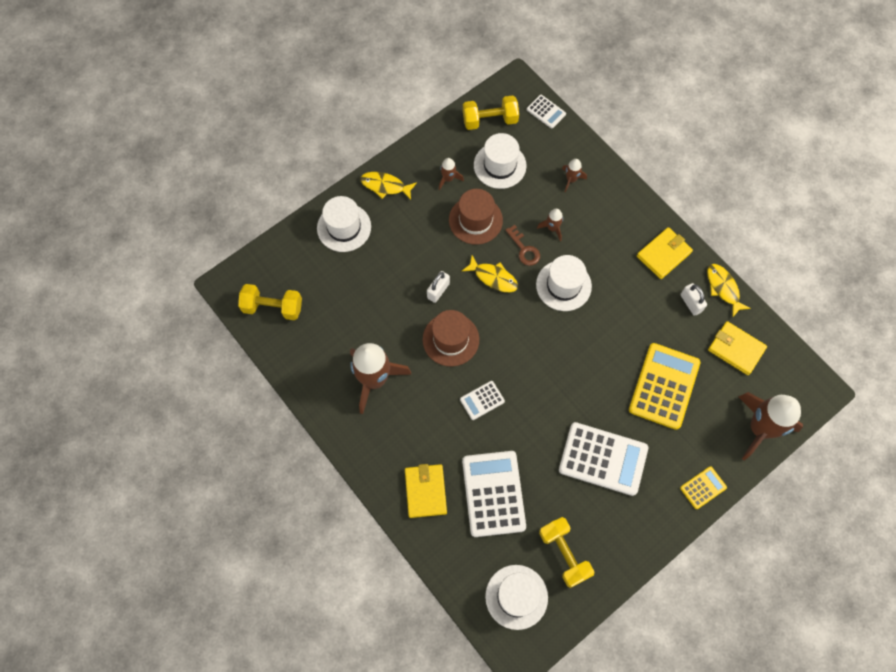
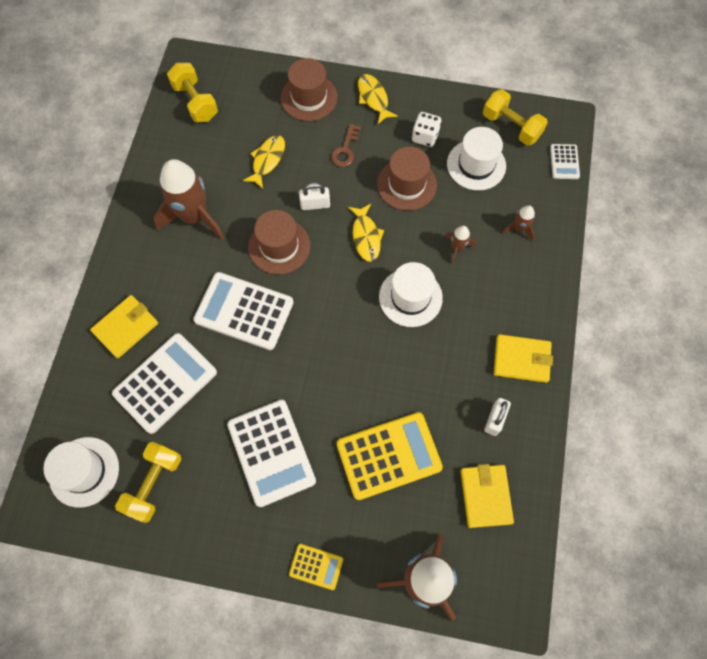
camera: 50 degrees right, 0 degrees up
(344, 227) = (309, 97): white hat -> brown hat
(448, 179) = (425, 137): brown rocket -> white dice
(482, 400) = (244, 311): white calculator -> white calculator, size x2.03
(524, 249) = (415, 241): brown key -> brown key (345, 150)
(723, 288) = (538, 438): yellow fish -> yellow fish (267, 160)

